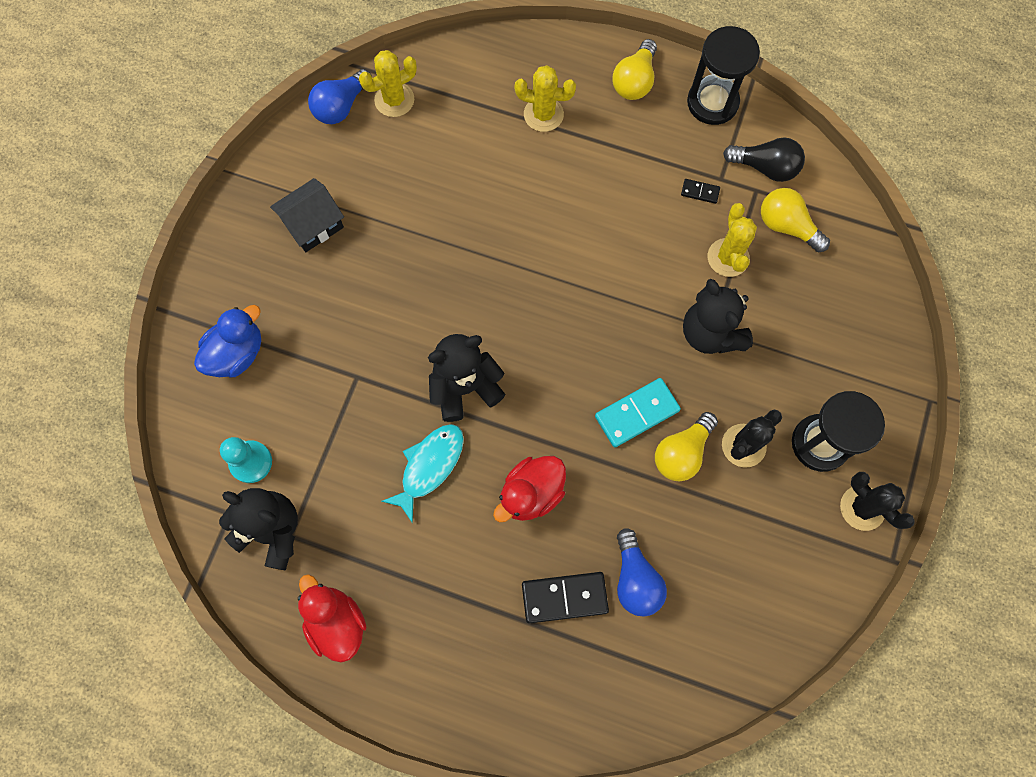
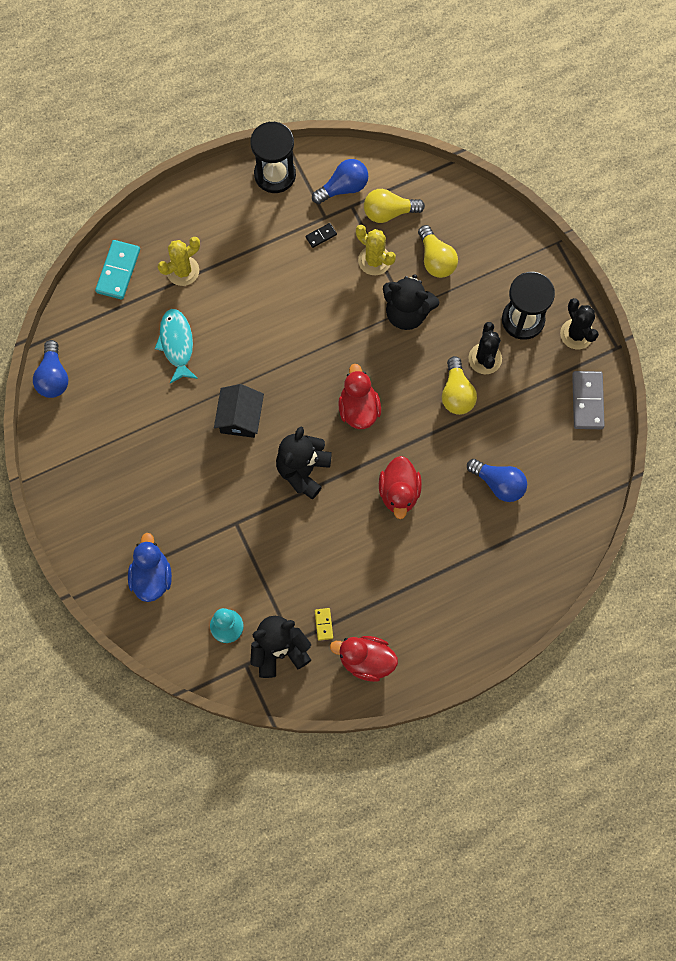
camera: 45 degrees left, 0 degrees up
(313, 224) = (114, 462): black house -> black house (240, 418)
(335, 548) = (323, 624): none -> yellow domino
(394, 100) = (82, 343): yellow cactus -> none
(429, 466) = (329, 532): turquoise fish -> turquoise fish (177, 344)
(564, 598) = (472, 529): black domino -> none
(574, 379) = (358, 409): none -> red duck
(634, 81) = (216, 202): yellow light bulb -> yellow light bulb (436, 259)
(637, 413) = (412, 395): turquoise domino -> turquoise domino (118, 271)
(765, 167) = (343, 188): black light bulb -> blue light bulb
(808, 585) = (587, 401): none -> grey domino
(862, 508) = (576, 334): black cactus -> black cactus turned 60 degrees clockwise

